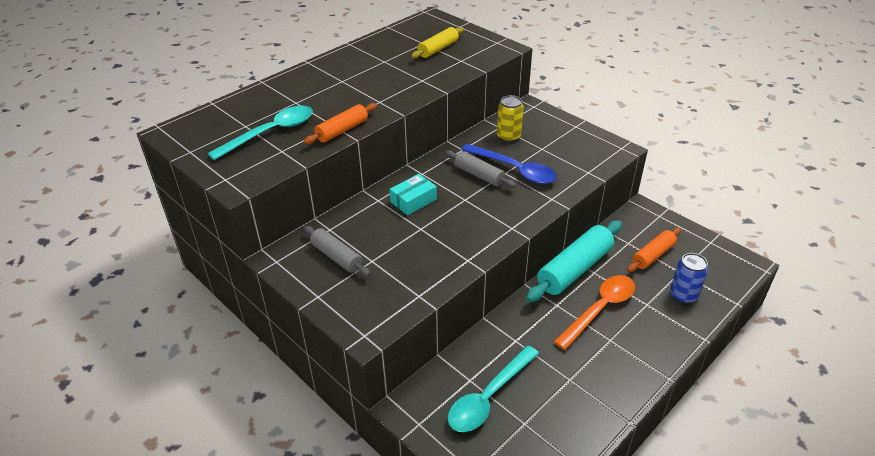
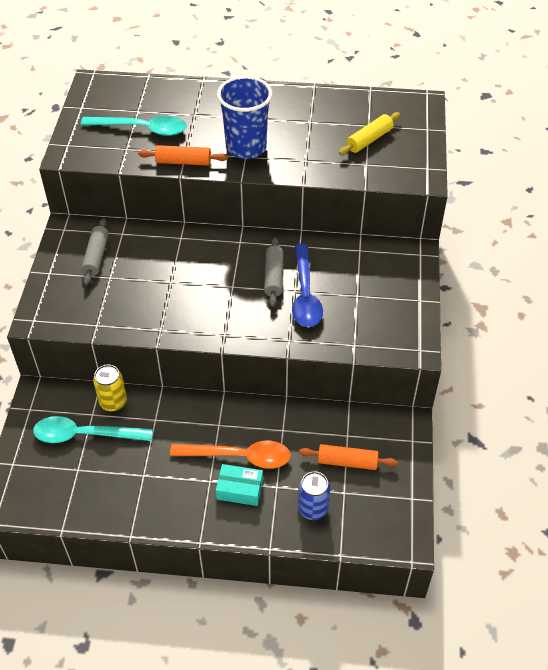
camera: 50 degrees right, 10 degrees up
(370, 97) = (246, 147): none -> blue cup
(413, 201) = (200, 258): turquoise box -> turquoise box (240, 489)
(438, 49) = (369, 140): yellow rolling pin -> yellow rolling pin turned 45 degrees counterclockwise
(508, 136) = (351, 264): yellow can -> yellow can (113, 402)
(574, 269) = (273, 414): turquoise rolling pin -> none

